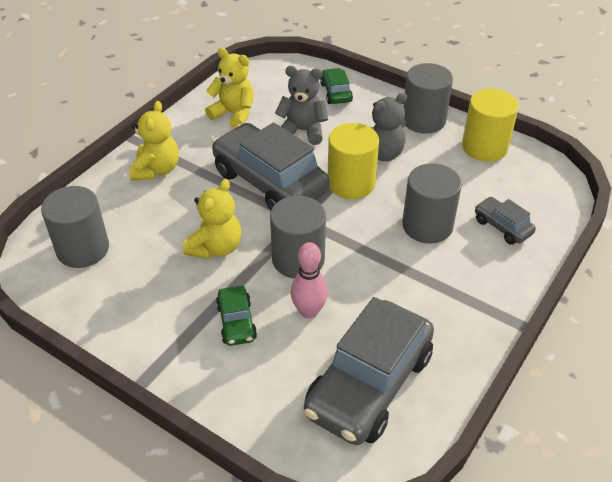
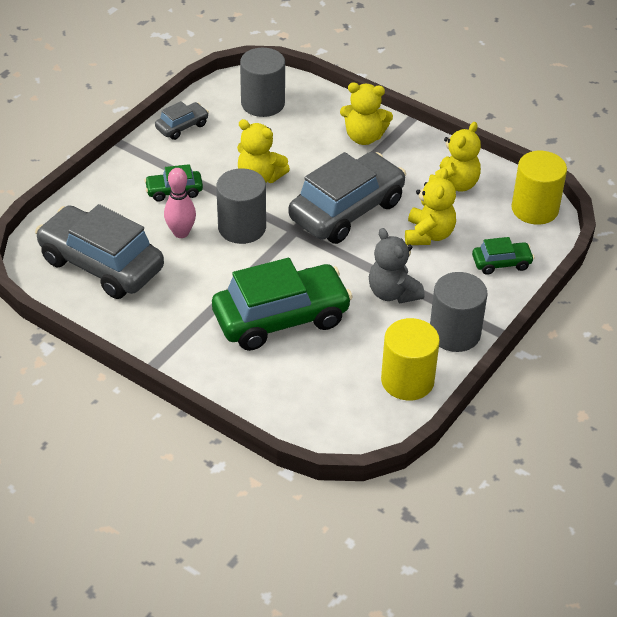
camera: 90 degrees right, 0 degrees up
(302, 131) = (428, 235): grey teddy bear -> yellow teddy bear
(351, 183) = (345, 267): yellow cylinder -> yellow cylinder (534, 209)
(427, 225) = (281, 318): grey cylinder -> green car
(502, 226) = (277, 376): grey car -> grey car (182, 126)

